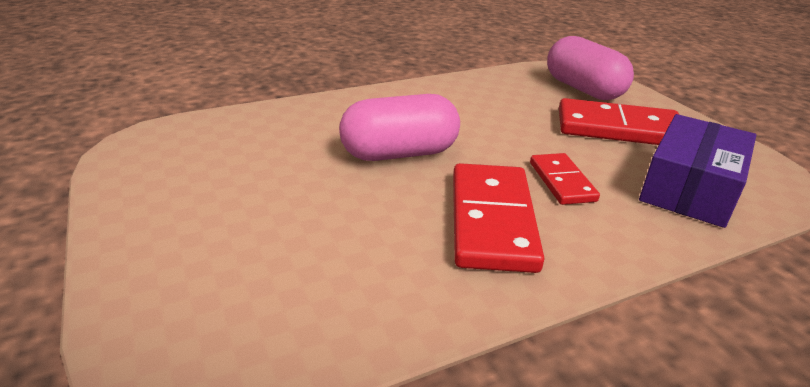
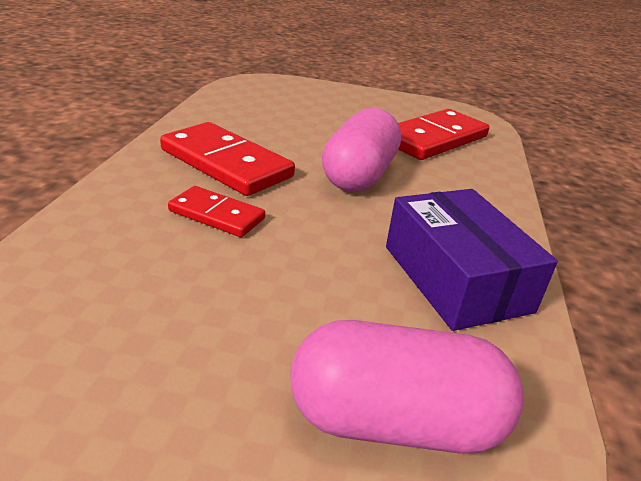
camera: 125 degrees right, 0 degrees up
(618, 129) = (239, 335): red domino -> red domino (434, 139)
(689, 188) = (86, 275): purple box -> purple box (456, 278)

